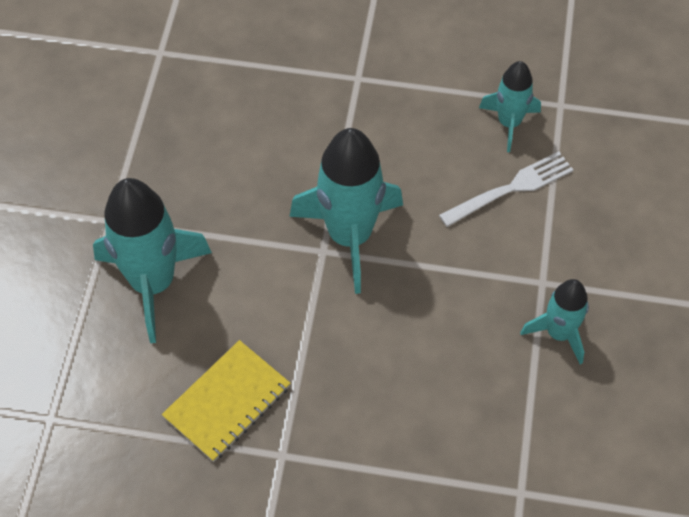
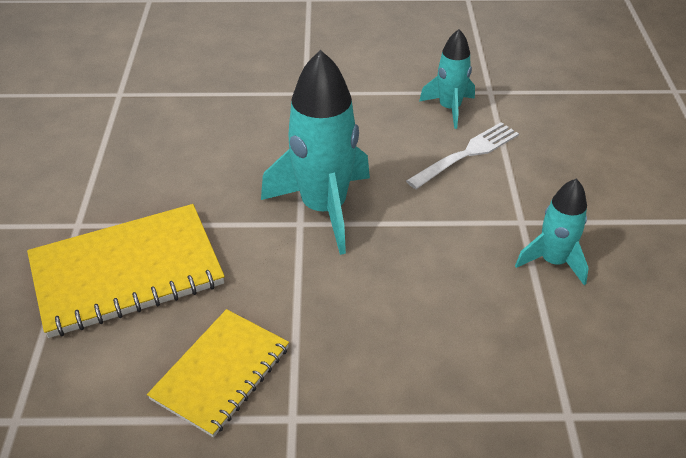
camera: 10 degrees left, 15 degrees down
(153, 283) = (127, 272): turquoise rocket -> yellow notebook

